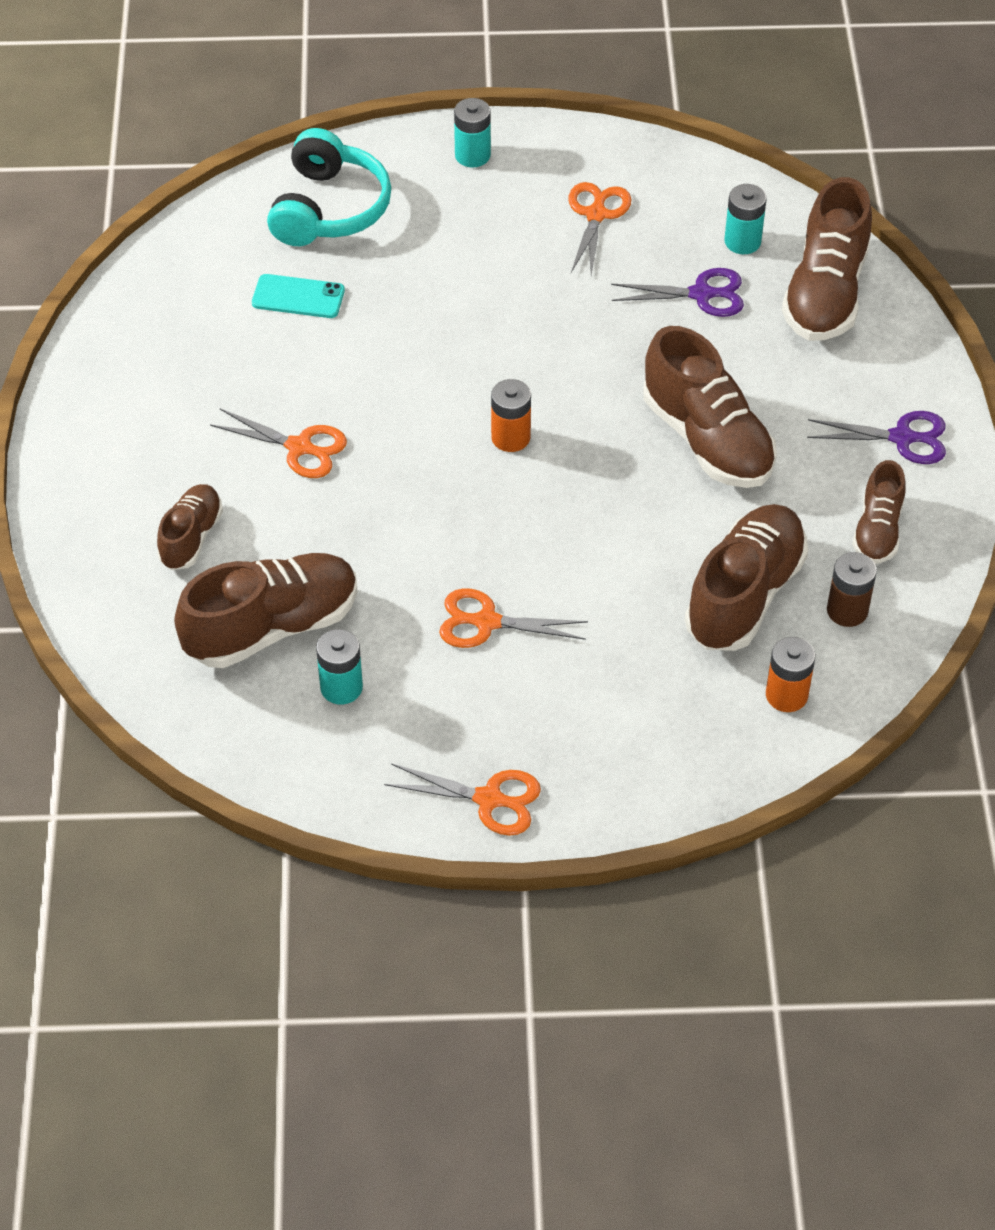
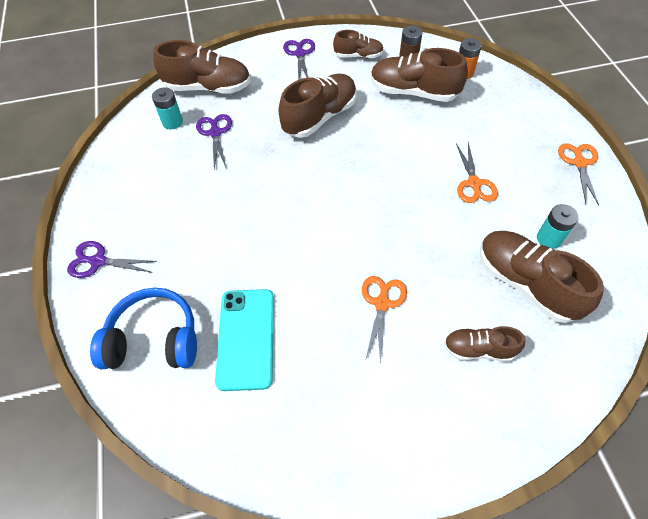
camera: 100 degrees left, 5 degrees up
(298, 297) = (246, 338): turquoise phone -> turquoise phone, size x1.65
(329, 208) = (154, 339): turquoise headphones -> blue headphones
(472, 155) = (98, 261): turquoise battery -> purple scissors
(510, 437) = (341, 196): orange battery -> none
(596, 215) = (154, 187): orange scissors -> none

